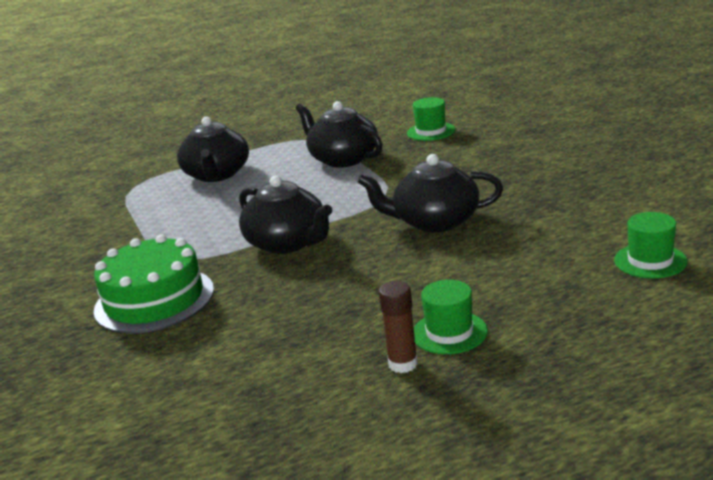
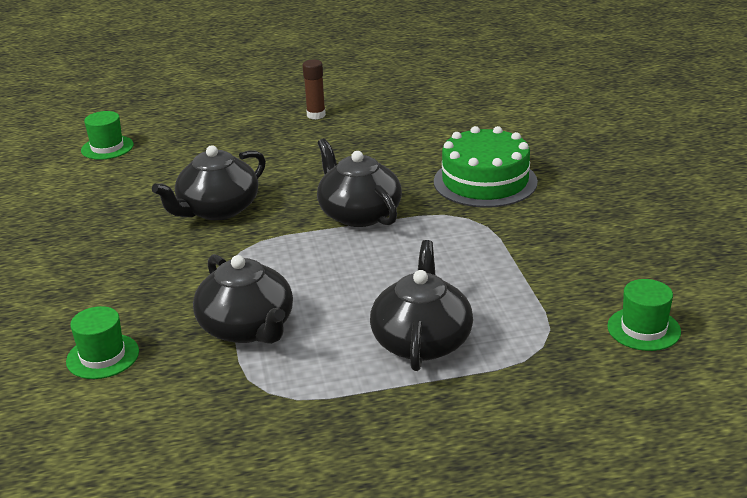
camera: 170 degrees left, 5 degrees up
(435, 221) = (217, 209): black teapot -> black teapot turned 120 degrees clockwise
(449, 332) = (276, 126): green hat -> green hat (643, 329)

